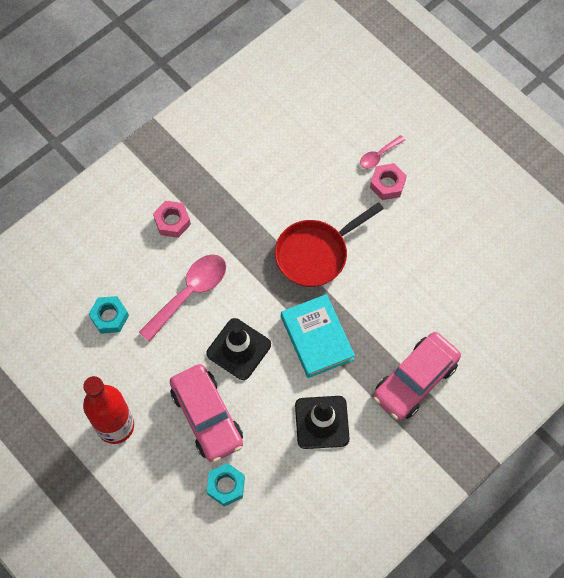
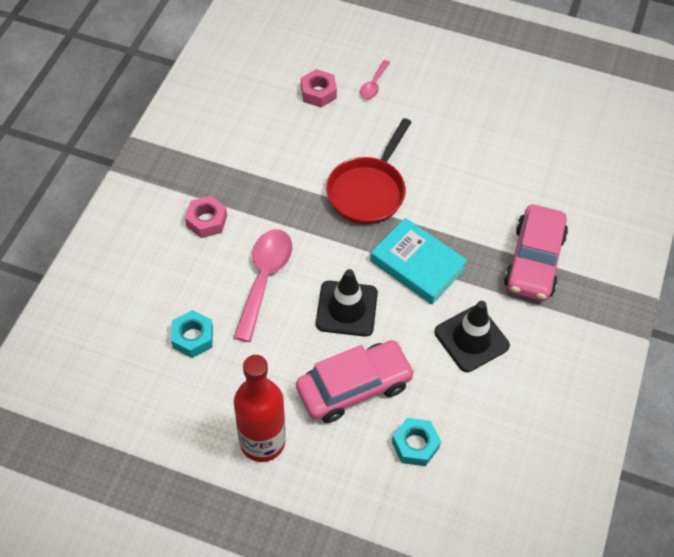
camera: 30 degrees left, 10 degrees down
(207, 417) = (354, 387): pink car -> pink car turned 60 degrees counterclockwise
(387, 184) = (397, 105): pink nut -> pink nut (318, 93)

